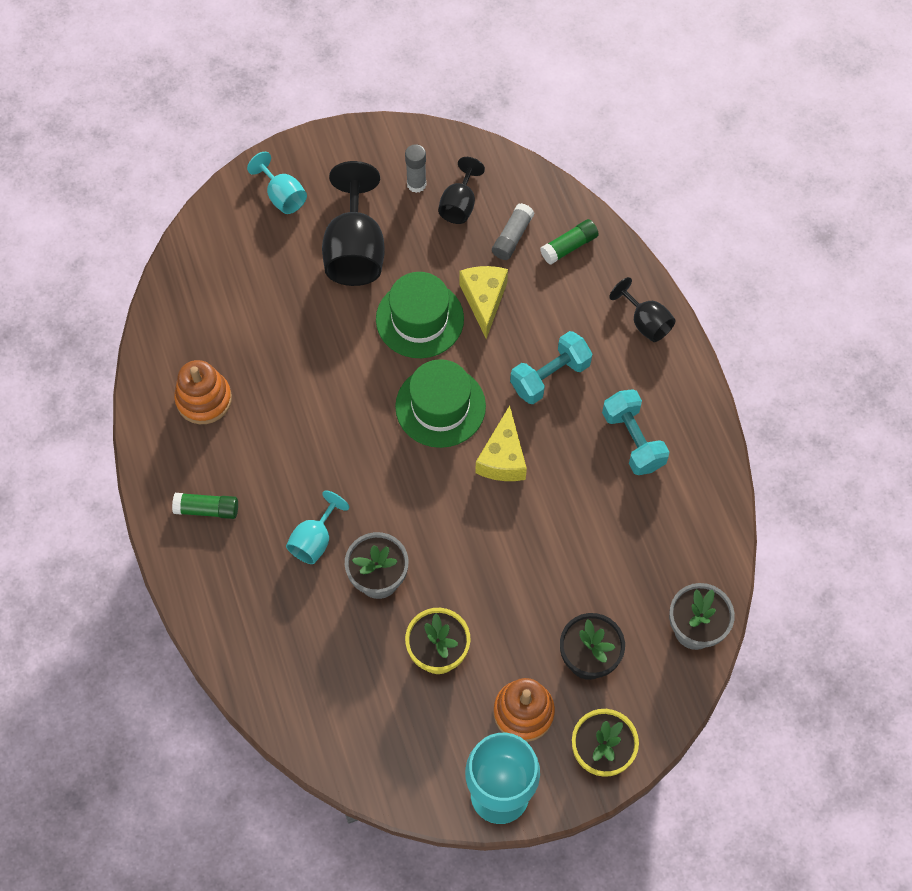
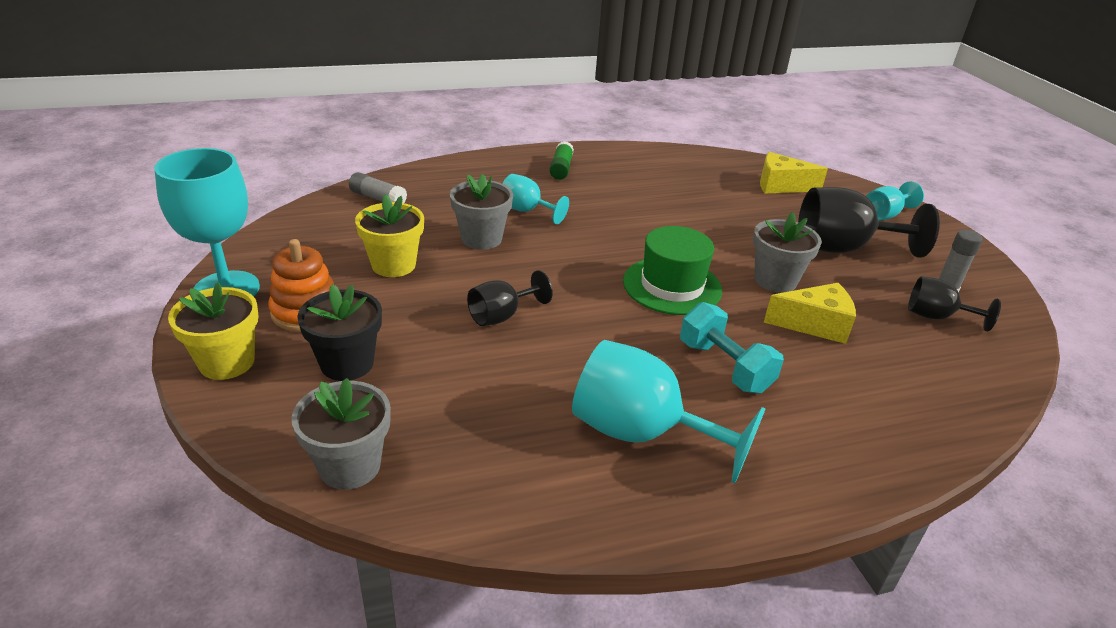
camera: 90 degrees right, 30 degrees down
(204, 399) = (662, 172): orange stacking toy -> none
(419, 319) = (775, 280): green hat -> grey flower pot
(503, 458) = (612, 322): yellow cheese -> yellow cheese (781, 186)
(512, 237) = (913, 353): grey glue stick -> grey glue stick (378, 198)
(569, 246) = (924, 400): green glue stick -> none
(633, 440) = (641, 433): turquoise dumbbell -> turquoise goblet
(645, 322) = (832, 466): black goblet -> black goblet (501, 316)

